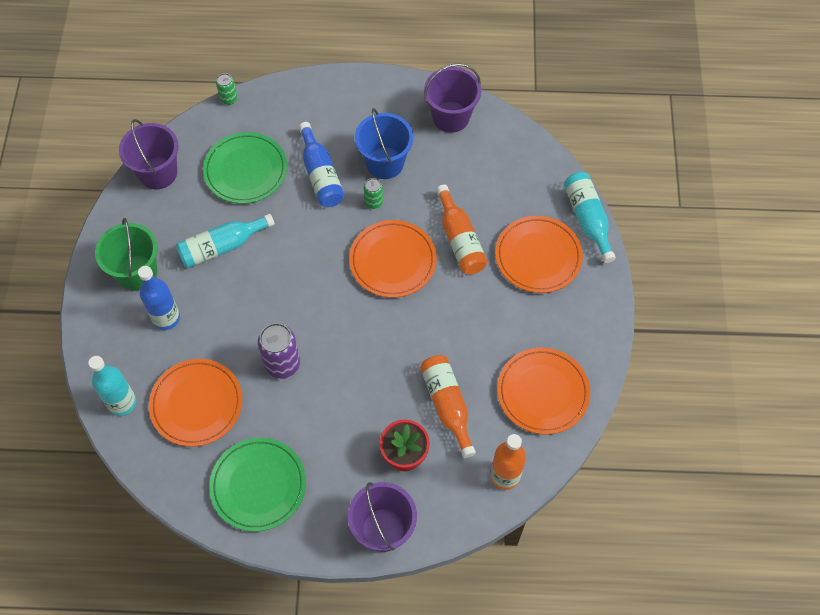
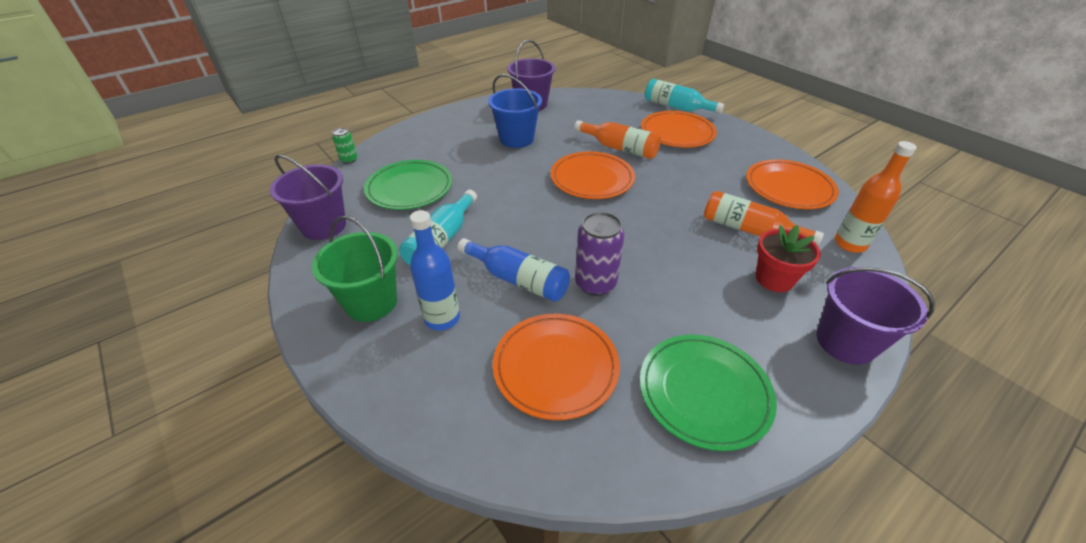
camera: 40 degrees left, 20 degrees down
(122, 403) = (470, 425): turquoise bottle -> none
(321, 175) = (476, 164): blue bottle -> blue bottle (518, 279)
(373, 202) = (535, 159): green can -> none

